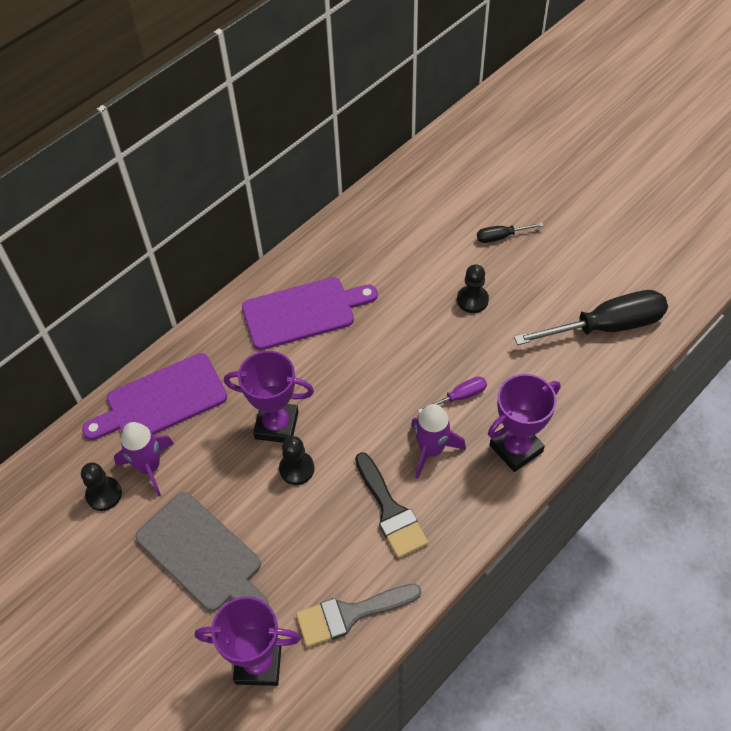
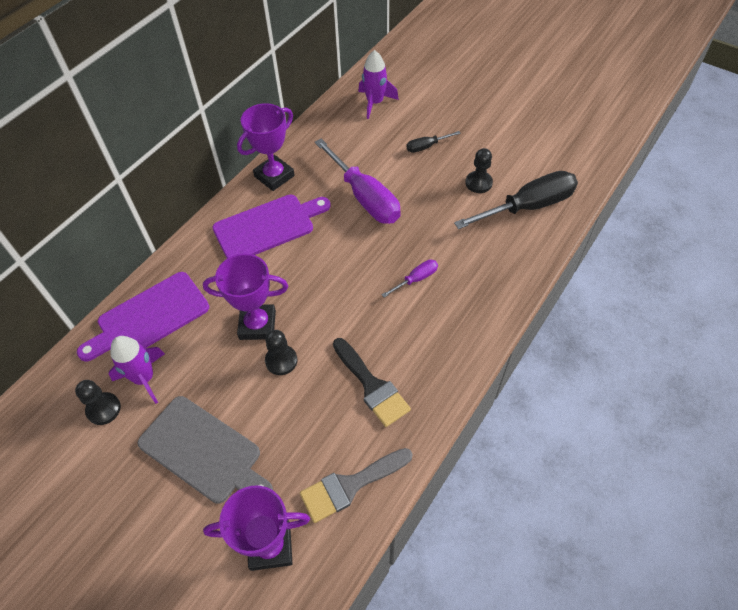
camera: 10 degrees left, 0 degrees up
(418, 290) = (364, 197): none -> purple screwdriver
(431, 450) = (399, 328): purple rocket -> purple rocket (375, 103)
(472, 300) = (412, 199): black pawn -> black pawn (478, 183)
(516, 448) = (472, 316): purple trophy -> purple trophy (274, 176)

